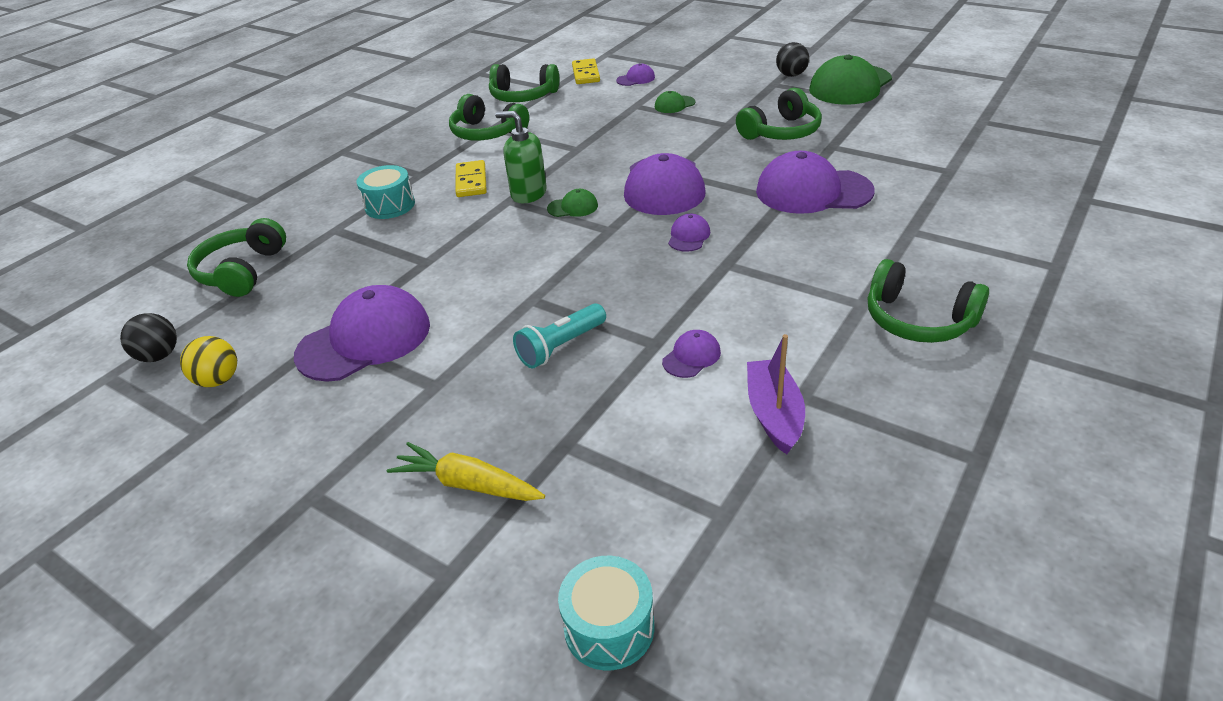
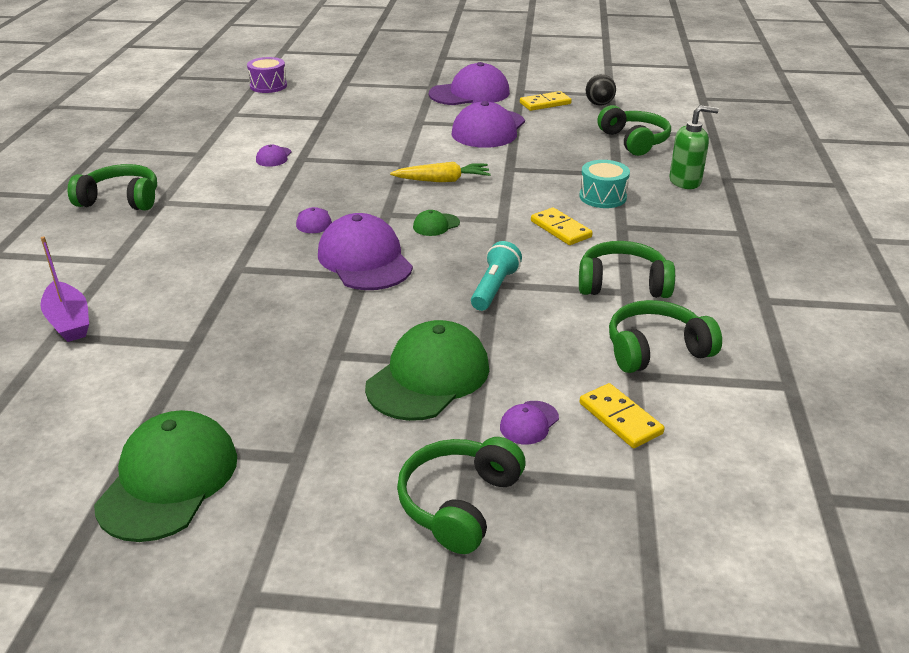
camera: 150 degrees right, 5 degrees down
(218, 380) = (545, 103): yellow ball -> yellow domino
(468, 484) = (361, 101): yellow carrot -> yellow carrot (442, 180)
(528, 194) = (490, 228): green soap dispenser -> green soap dispenser (685, 181)
(560, 347) = (361, 147): turquoise flashlight -> turquoise flashlight (494, 288)
(609, 627) = (268, 86): turquoise drum -> purple drum
(674, 105) = (428, 377): green cap -> green cap, size x2.22
(774, 414) = (215, 145): purple boat -> purple boat (69, 321)
(781, 132) = (260, 356): green headphones -> green headphones (459, 503)
(791, 75) = (274, 489): black ball -> none
(813, 191) = (209, 282): purple cap -> purple cap (470, 93)

